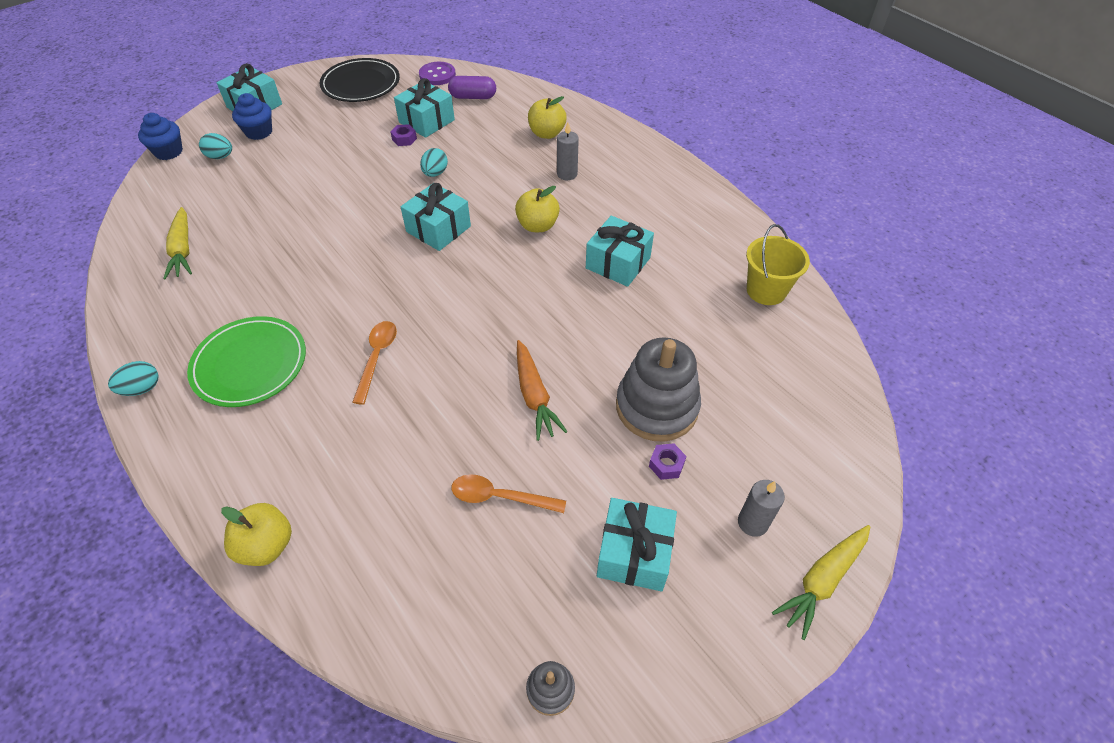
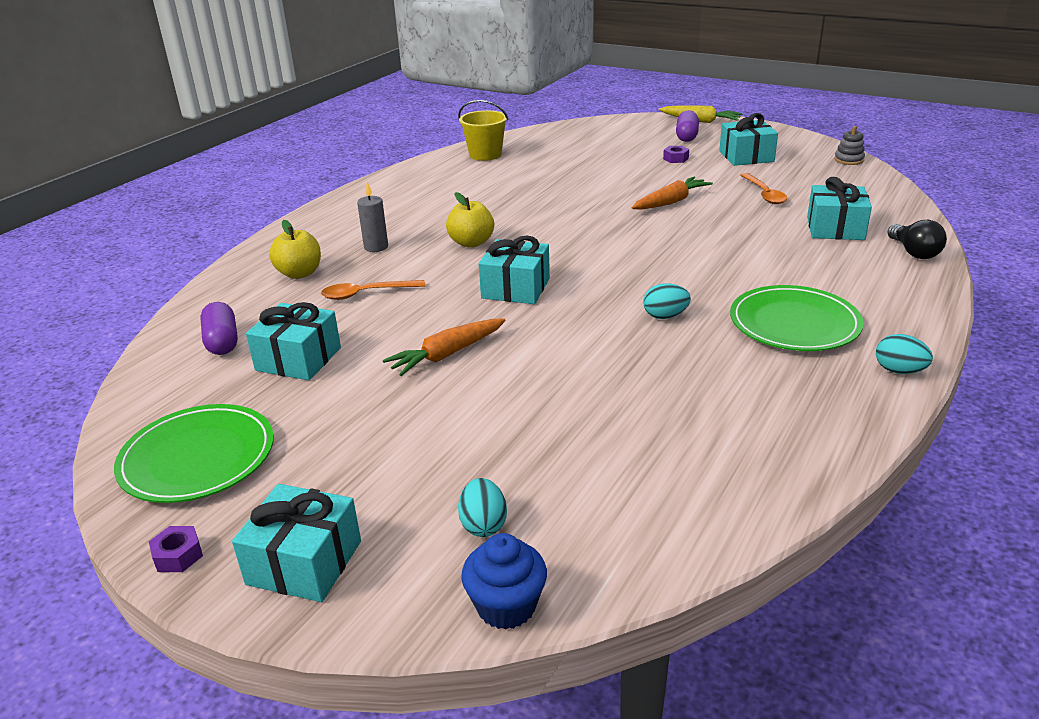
camera: 110 degrees left, 20 degrees down
(183, 250) = (705, 450): yellow carrot -> none
(259, 132) = (390, 513): blue cupcake -> none
(266, 545) = (914, 252): yellow apple -> black light bulb
(361, 84) = (197, 458): black plate -> green plate
(377, 177) = (447, 355): none -> orange carrot
(377, 358) = (710, 267): orange spoon -> orange spoon (366, 294)
(404, 139) = (351, 362): purple nut -> purple nut (178, 555)
(435, 173) = (417, 318): turquoise egg -> turquoise egg (665, 316)
(437, 75) = (158, 389): purple button -> none
(618, 263) = (497, 202): turquoise gift -> turquoise gift (835, 228)
(656, 407) = (633, 167): grey stacking toy -> none
(752, 522) = (686, 136): grey candle -> purple capsule

